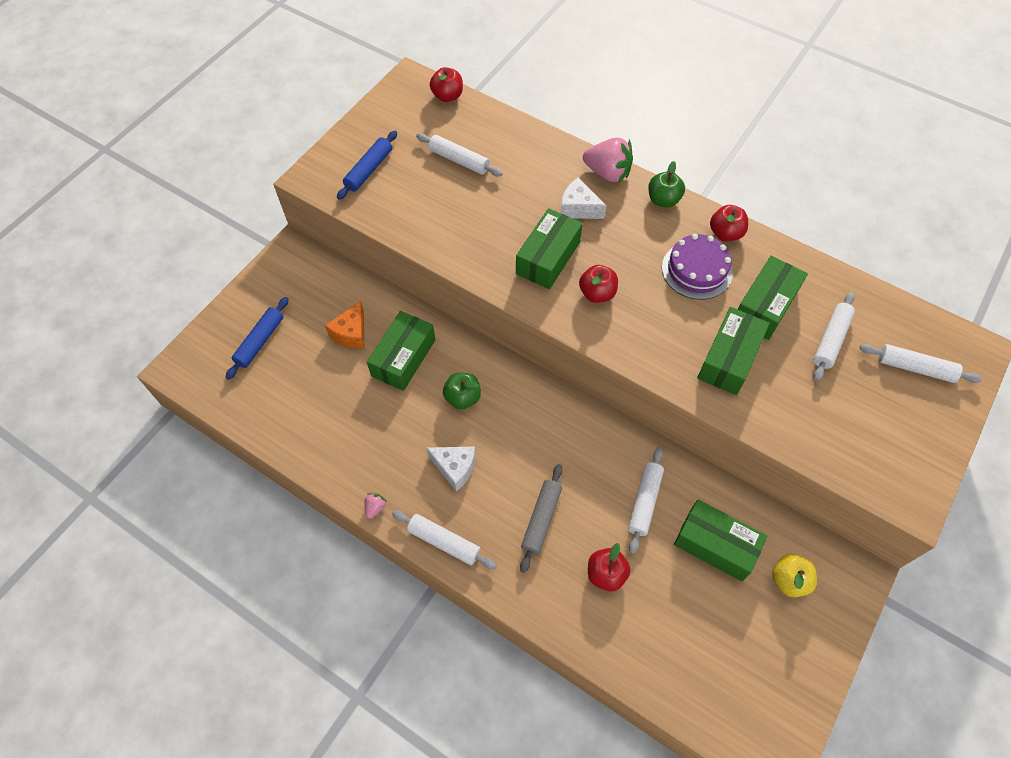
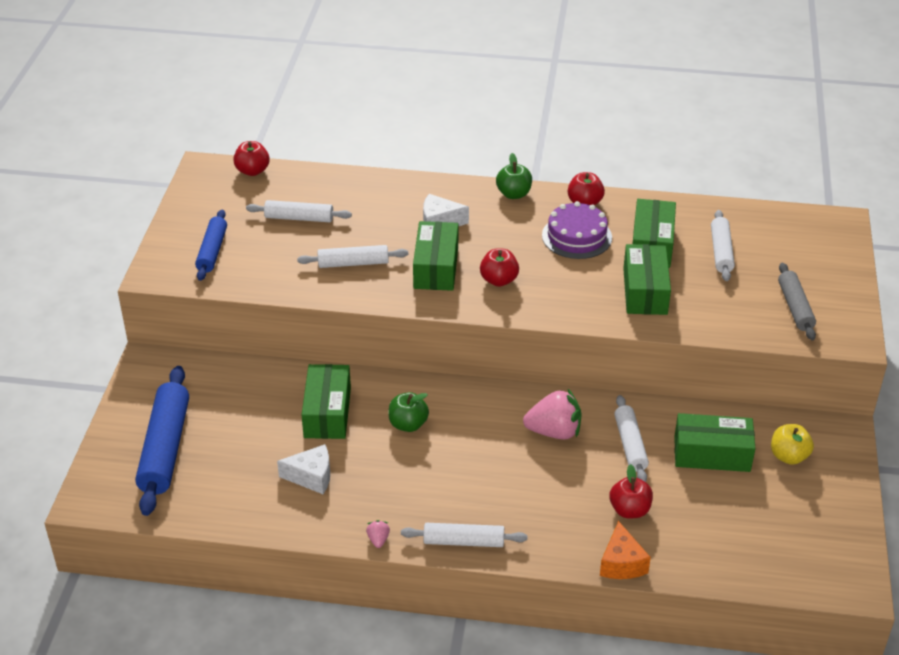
camera: 25 degrees left, 20 degrees down
(260, 341) = (165, 448): blue rolling pin -> blue rolling pin, size x1.68
(351, 333) = (259, 410): orange cheese -> orange cheese (621, 563)
(455, 468) = (436, 481): white cheese -> white cheese (311, 477)
(541, 519) = (545, 491): grey rolling pin -> grey rolling pin (795, 307)
(607, 173) = (449, 188): pink strawberry -> pink strawberry (554, 432)
(915, 368) = (800, 249): white rolling pin -> white rolling pin (353, 263)

